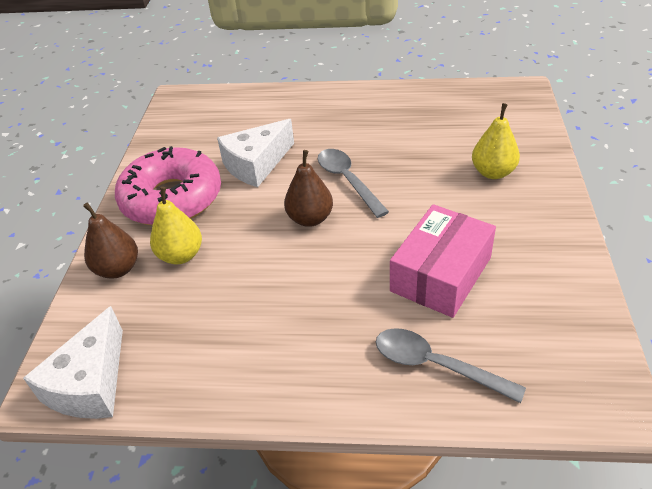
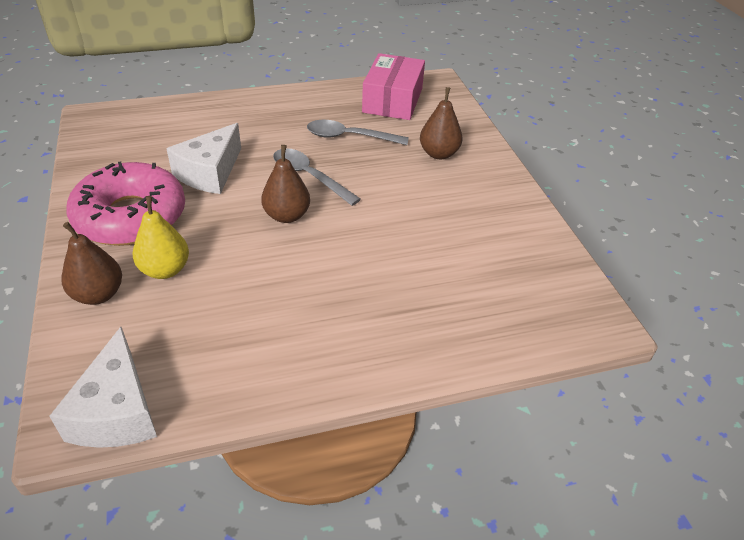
camera: 25 degrees left, 0 degrees up
(436, 365) = (454, 322): grey spoon -> grey spoon (350, 137)
(441, 274) = (428, 246): pink box -> pink box (392, 100)
(493, 172) = (439, 154): yellow pear -> brown pear

